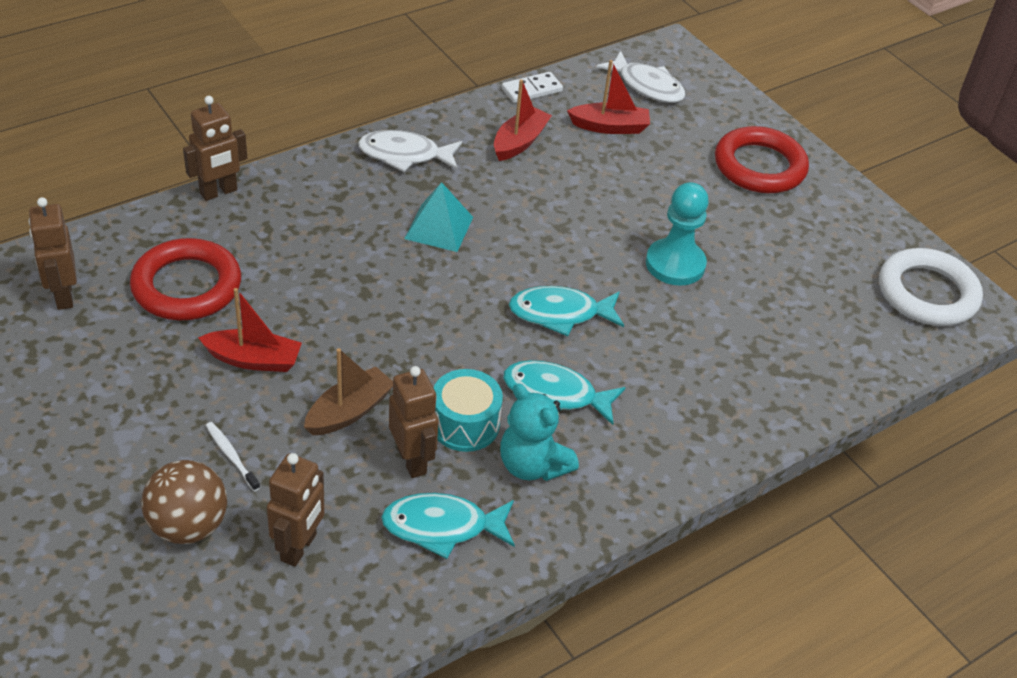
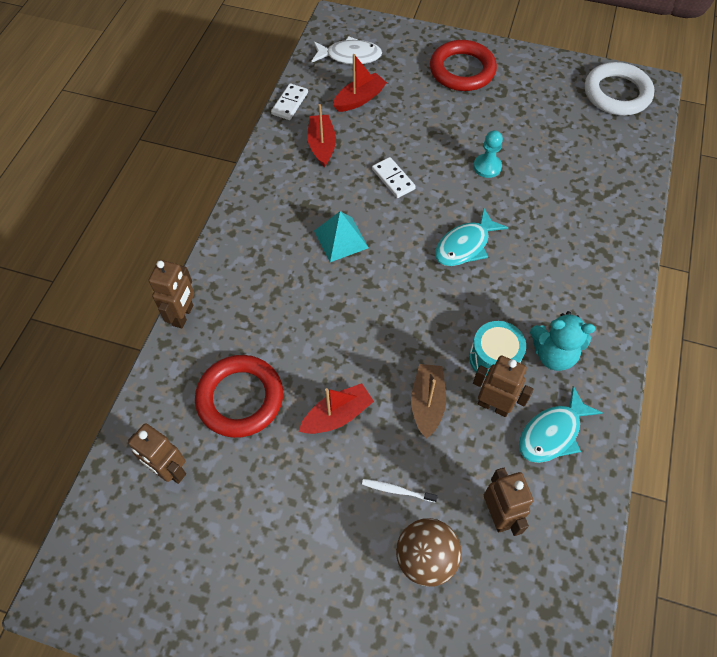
camera: 35 degrees left, 15 degrees up
(405, 155) = (267, 203): white fish -> none
(555, 394) = (517, 300): turquoise fish -> none
(557, 213) = (393, 179): none -> white domino
(675, 264) = (487, 167): turquoise pawn -> turquoise pawn, size x0.66

